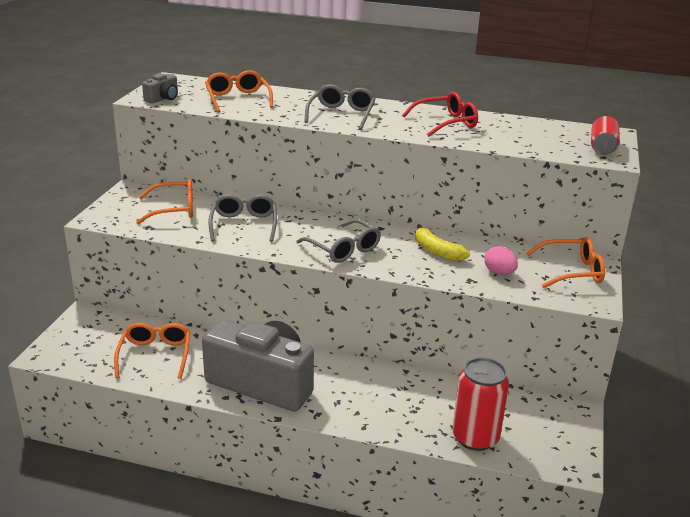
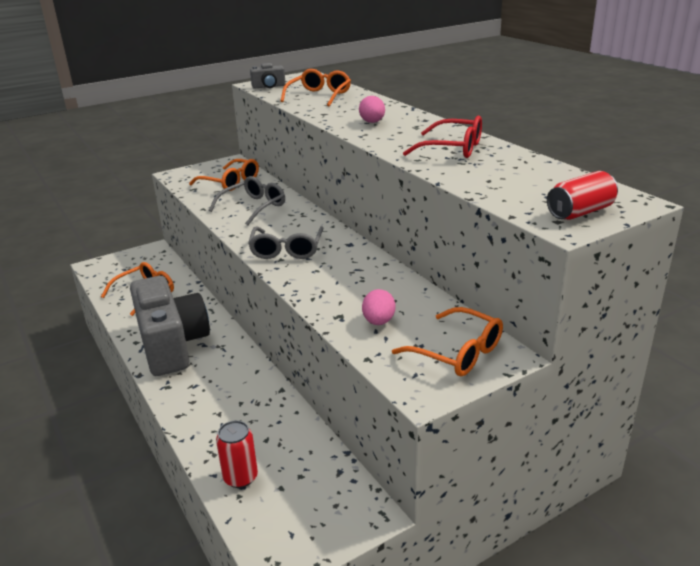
camera: 45 degrees right, 0 degrees up
(341, 114) = (372, 122): grey glasses -> pink egg
(437, 251) = (359, 280): yellow banana -> none
(475, 437) = (240, 477): red can -> red can, size x0.64

